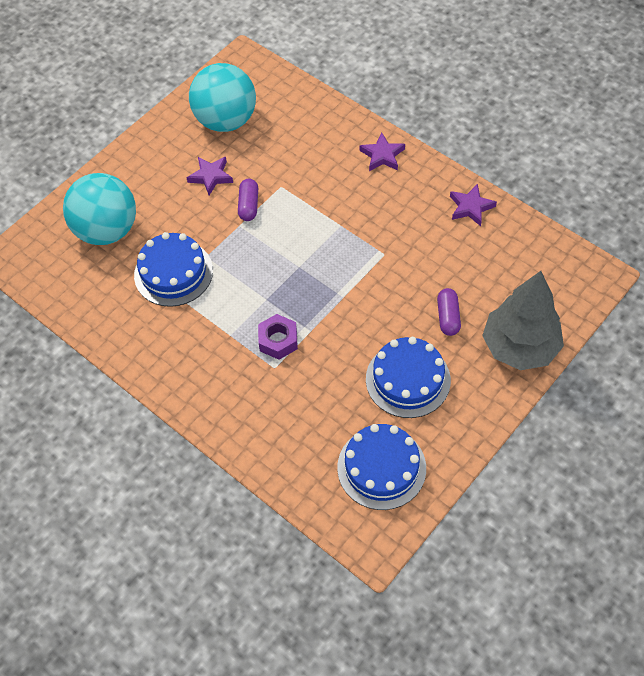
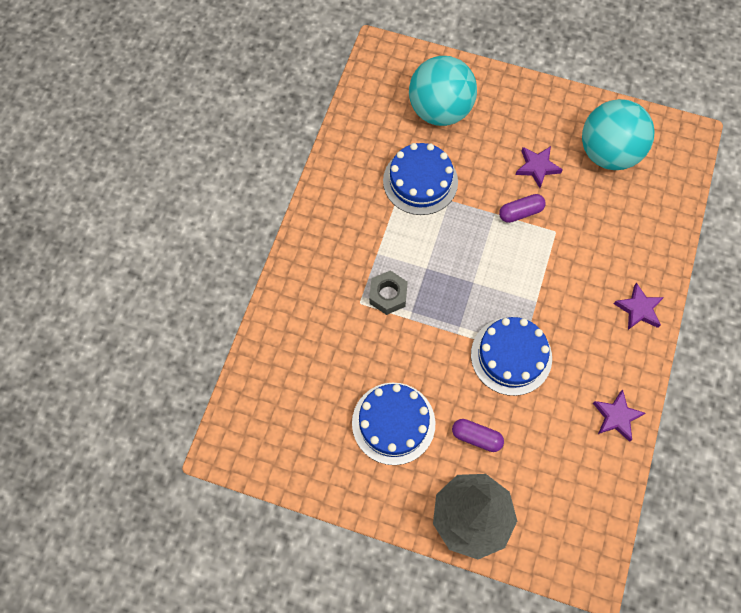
camera: 65 degrees right, 10 degrees up
(278, 340) = (388, 295): purple nut -> grey nut
(381, 468) = (296, 431): blue cake -> blue cake (511, 356)
(448, 317) = (476, 437): purple capsule -> purple capsule turned 45 degrees clockwise

